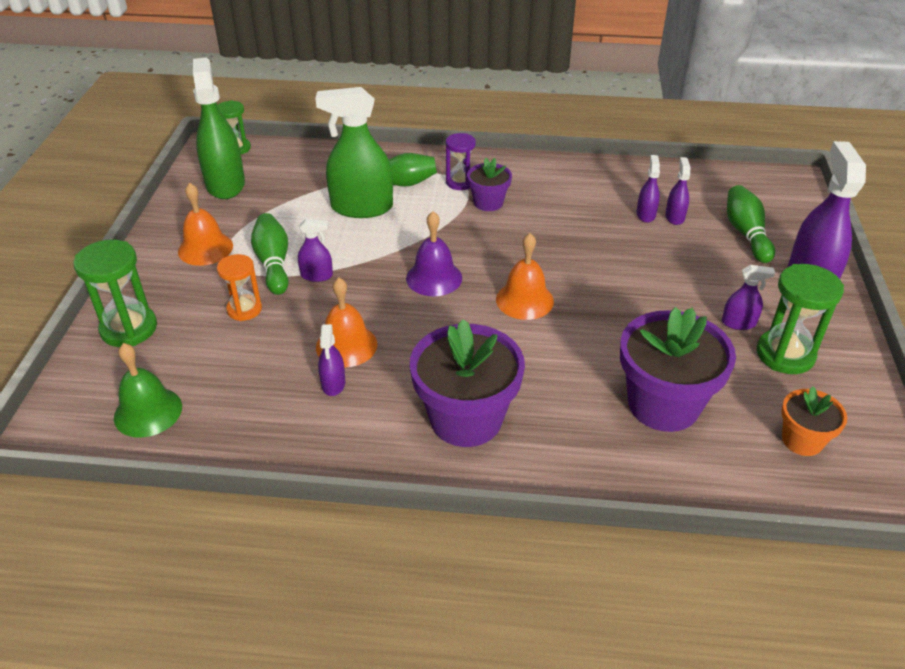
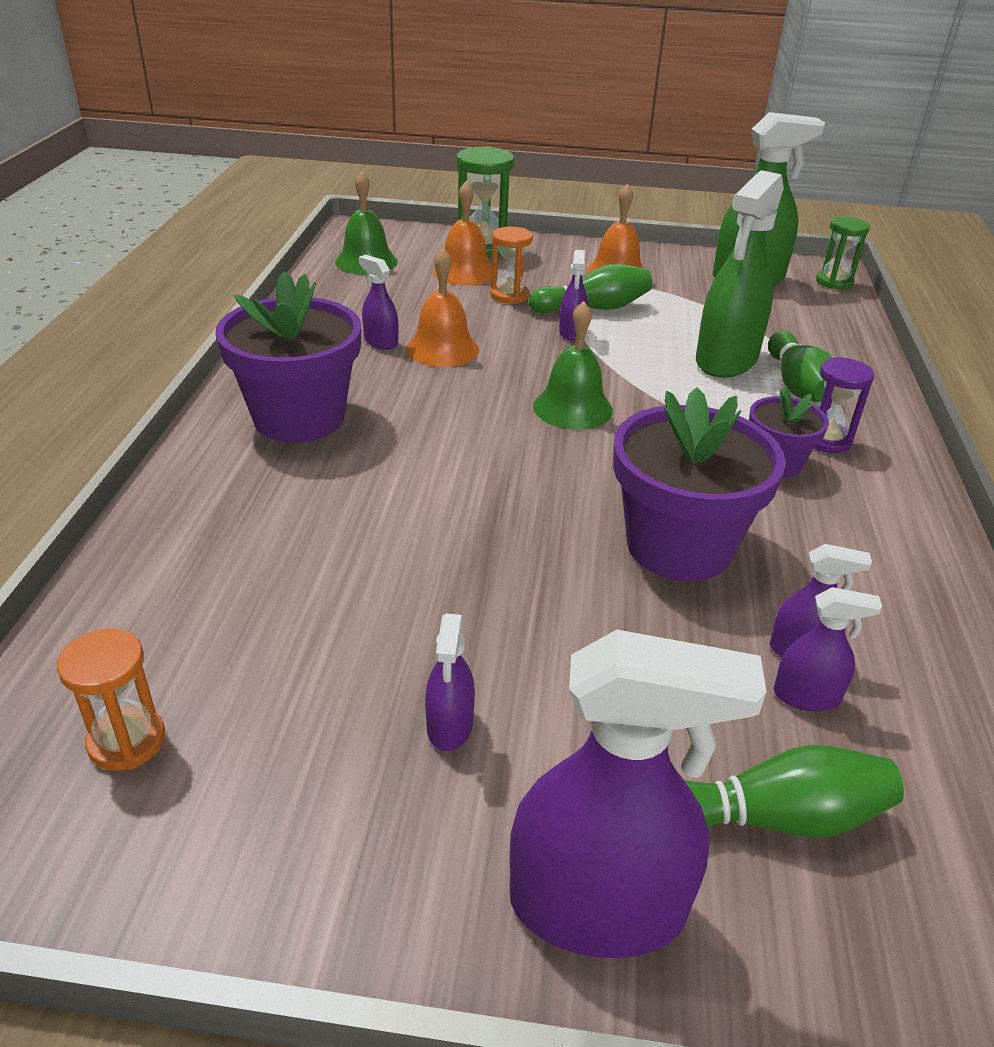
camera: 90 degrees right, 5 degrees down
(333, 384) = (381, 342): purple spray bottle -> purple spray bottle turned 45 degrees clockwise
(361, 207) = (726, 360): green spray bottle -> green spray bottle turned 150 degrees counterclockwise
(434, 278) = (573, 408): purple bell -> green bell
(524, 300) = (523, 478): orange bell -> orange bell (465, 272)
(663, 404) = (268, 585): purple flower pot -> purple flower pot (679, 546)
(785, 354) = (347, 778): green hourglass -> none
(802, 440) = (127, 741): orange flower pot -> orange hourglass

